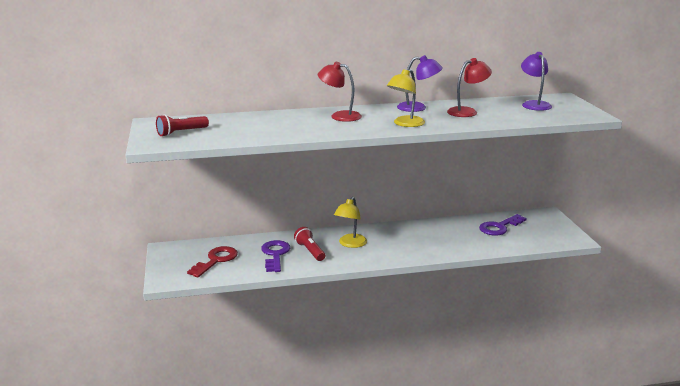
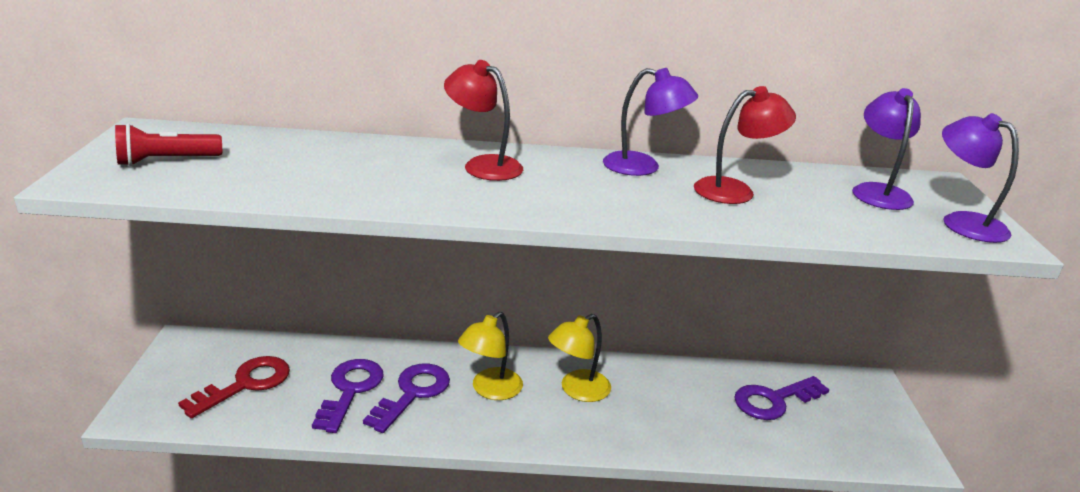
camera: 10 degrees right, 5 degrees up
(310, 251) = (413, 393): red flashlight -> purple key
(405, 124) = (595, 203): yellow lamp -> yellow lamp (577, 390)
(575, 111) = (962, 222): none -> purple lamp

